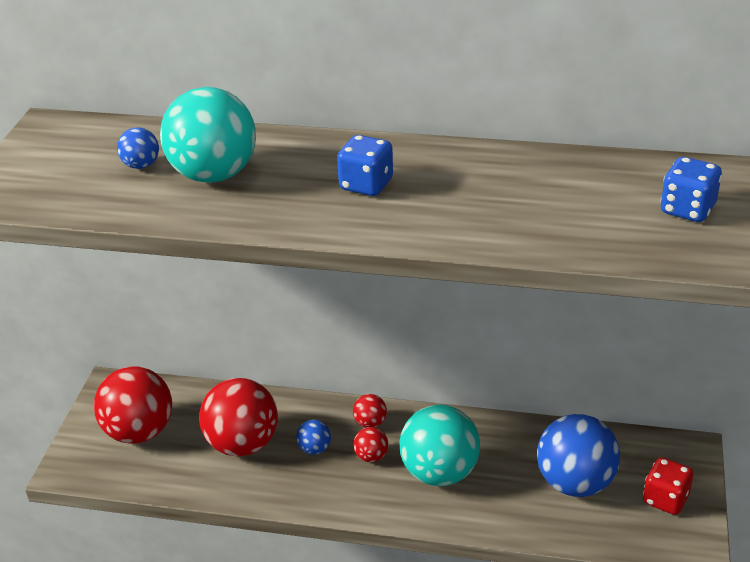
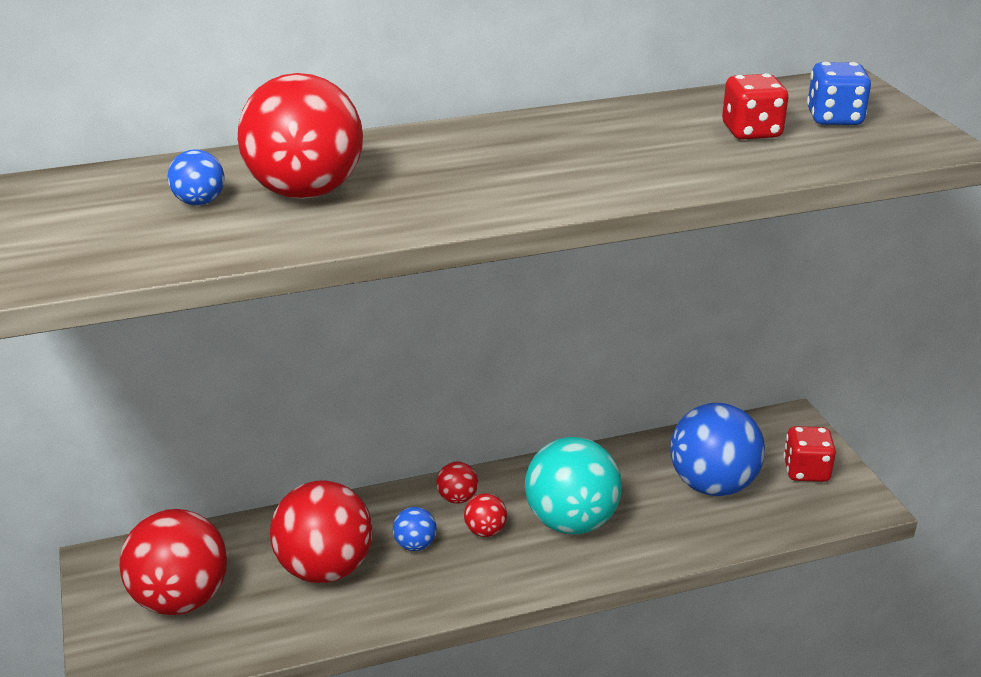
camera: 30 degrees left, 5 degrees down
(214, 175) = (305, 192): turquoise ball -> red ball
(366, 185) = (496, 164): blue dice -> none
(598, 205) = (751, 132): none -> red dice

